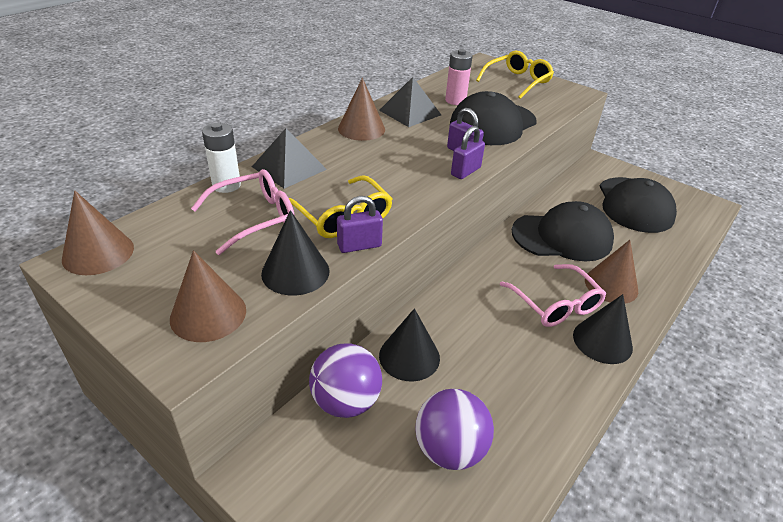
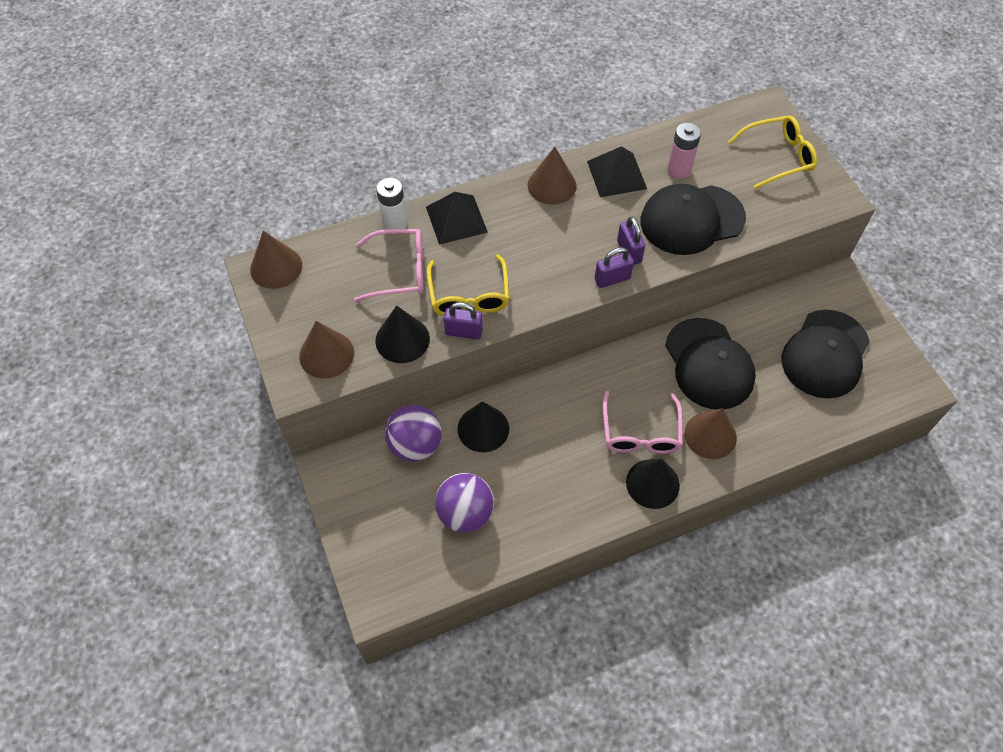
camera: 30 degrees right, 20 degrees up
(562, 237) = (709, 364): black cap -> black cap turned 45 degrees clockwise

